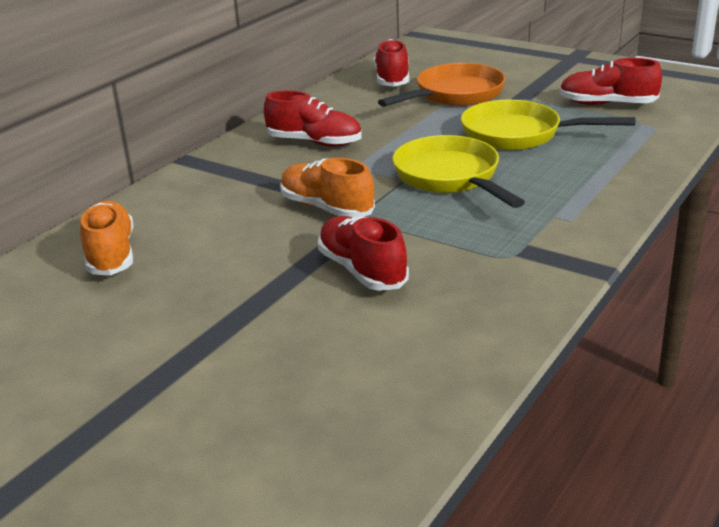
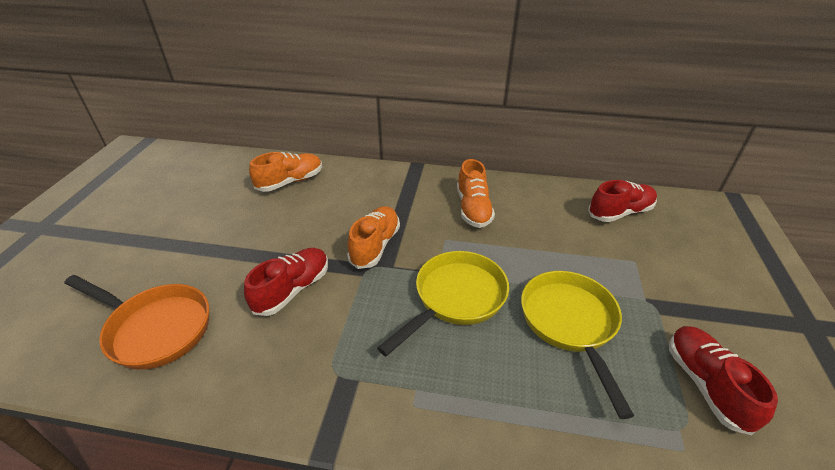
camera: 65 degrees right, 10 degrees up
(314, 142) = (473, 209): red shoe -> orange shoe
(454, 95) = (622, 258): orange pan -> orange pan (155, 328)

